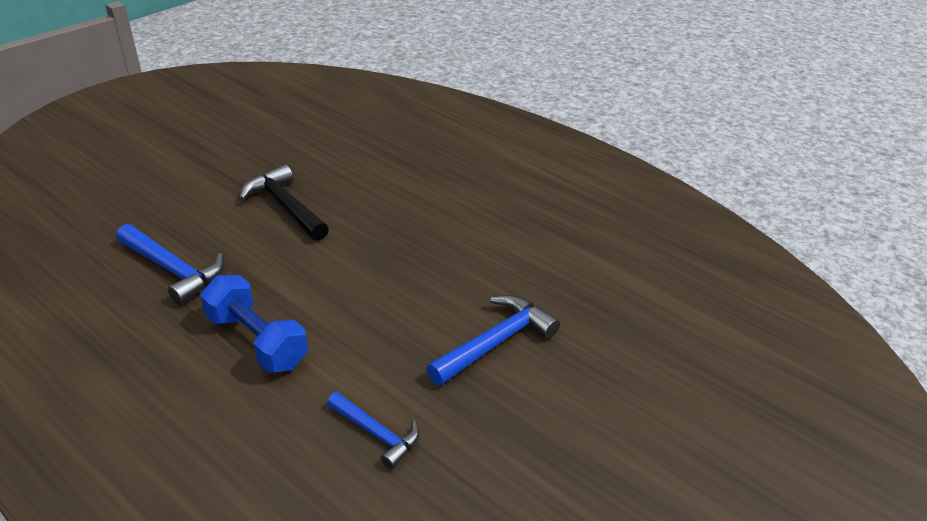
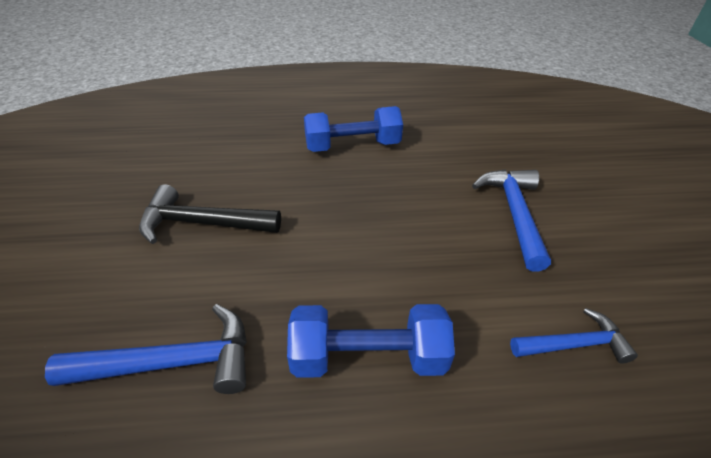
camera: 45 degrees left, 5 degrees up
(463, 214) = (352, 146): none -> blue dumbbell

